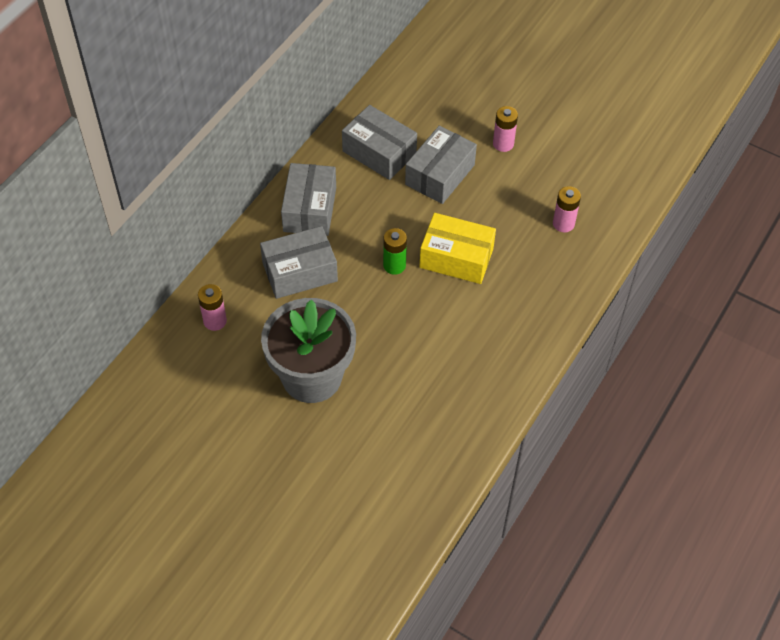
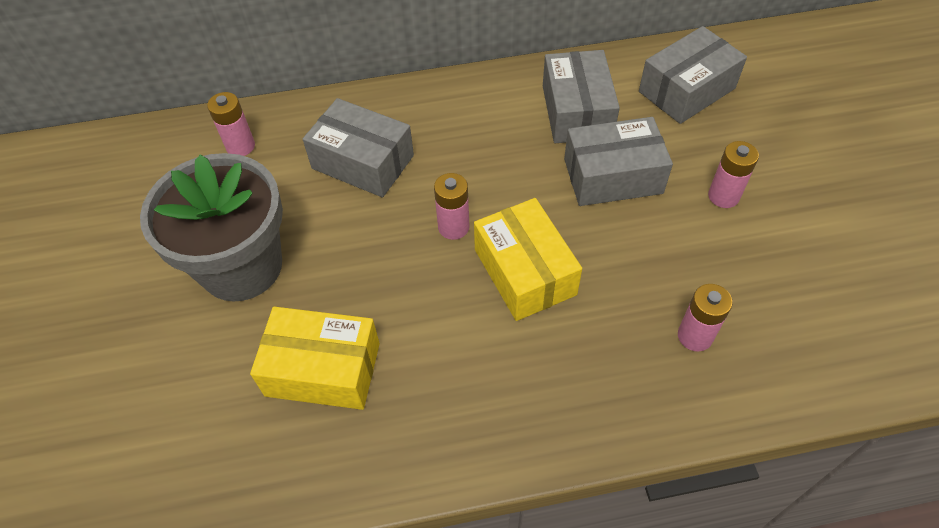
camera: 50 degrees right, 0 degrees up
(310, 209) = (445, 114): grey box -> grey box (687, 90)
(394, 265) = (453, 227): green battery -> pink battery
(421, 383) = (323, 369): none -> yellow box

